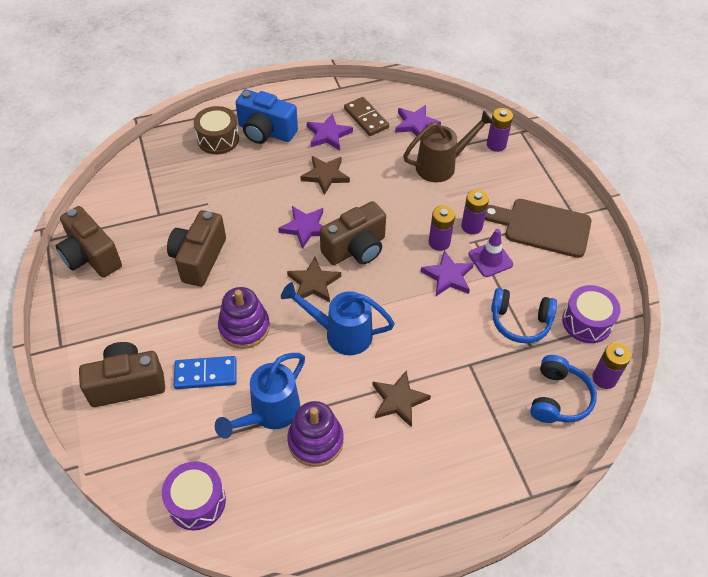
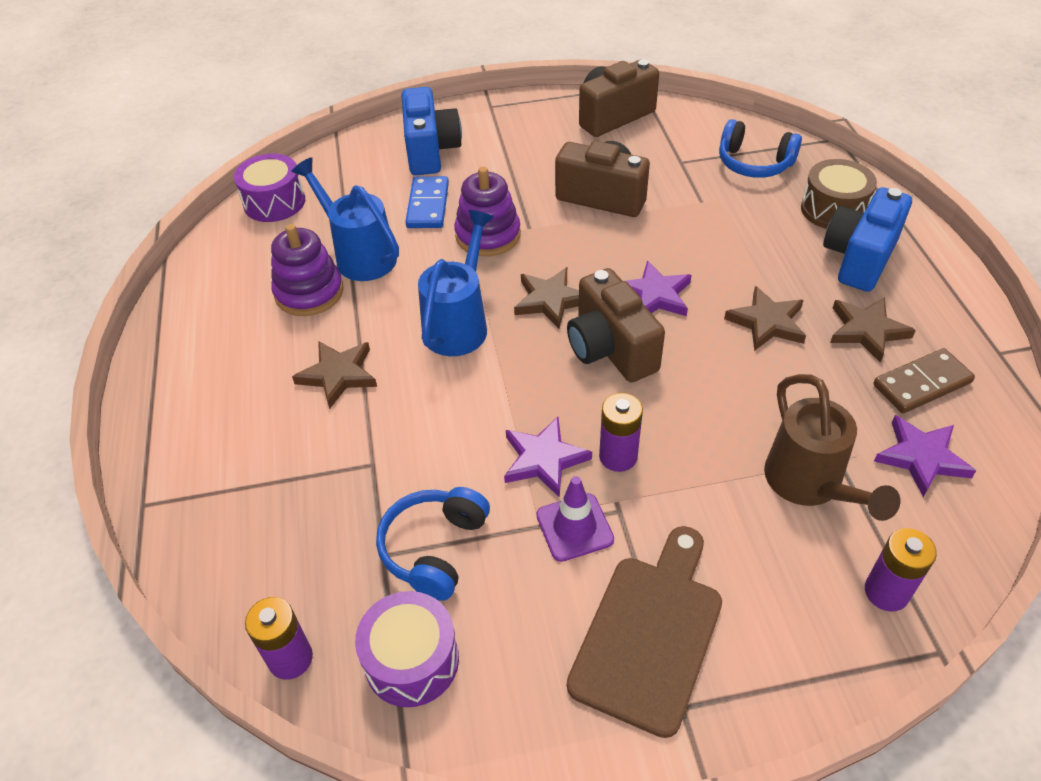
camera: 100 degrees right, 5 degrees down
(127, 384) = (431, 151): brown camera -> blue camera
(328, 134) = (867, 331): purple star -> brown star
(471, 226) = (654, 510): purple battery -> none
(558, 398) = (277, 575): blue headphones -> blue headphones (754, 163)

